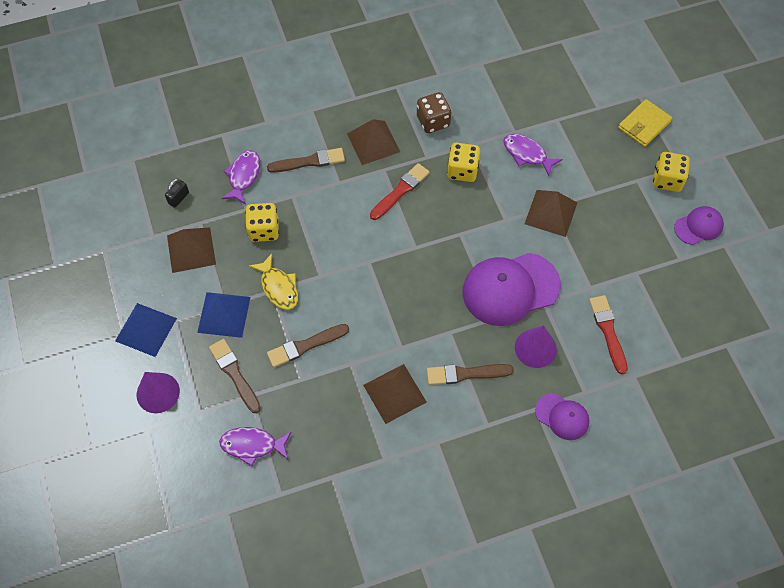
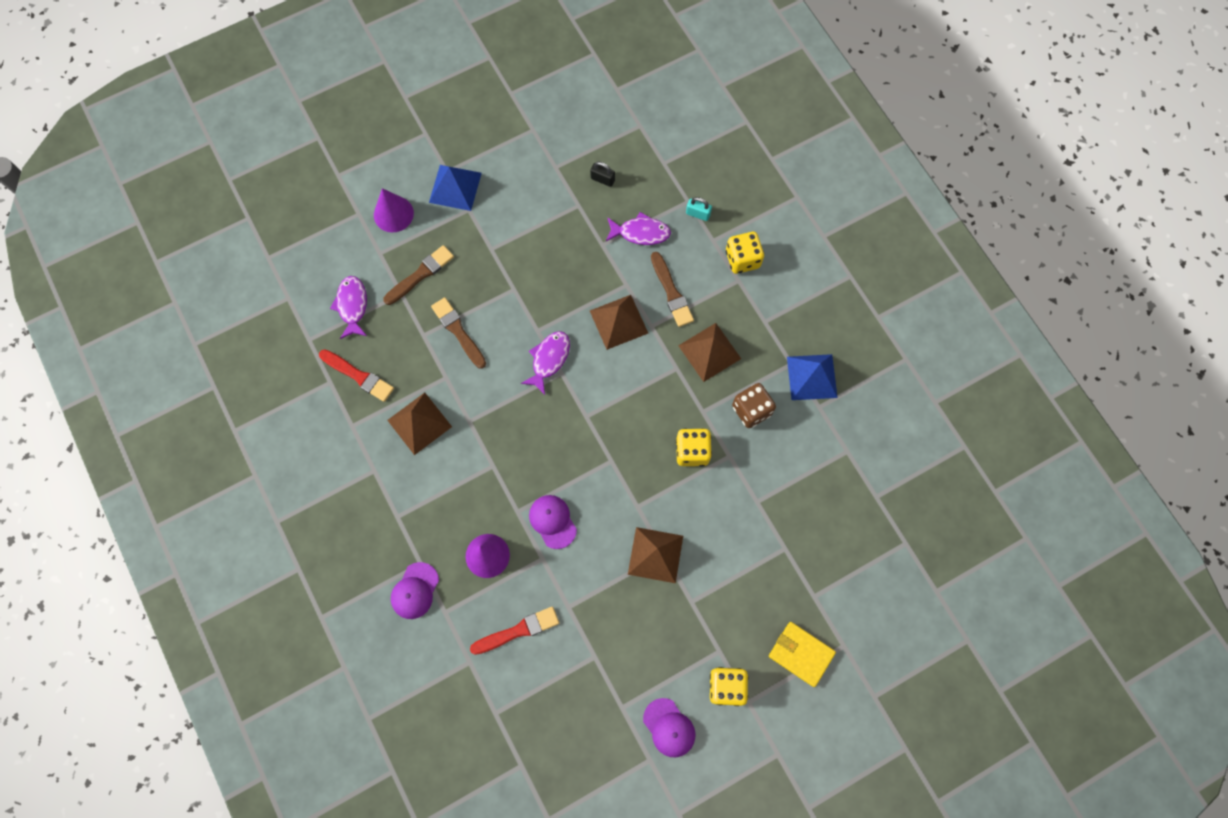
camera: 80 degrees right, 10 degrees up
(191, 249) = (546, 205): brown pyramid -> brown pyramid (618, 321)
(224, 314) = (481, 251): blue pyramid -> blue pyramid (812, 377)
(237, 129) = (698, 214): none -> turquoise padlock
(264, 230) = (580, 266): yellow dice -> yellow dice (742, 259)
(278, 287) = (518, 293): yellow fish -> none
(400, 191) = (653, 390): red brush -> red brush (358, 376)
(466, 374) = (449, 489): brown brush -> none
(510, 289) = (552, 521): purple cap -> purple cap, size x0.53
(527, 154) = (729, 519): purple fish -> purple fish (549, 359)

